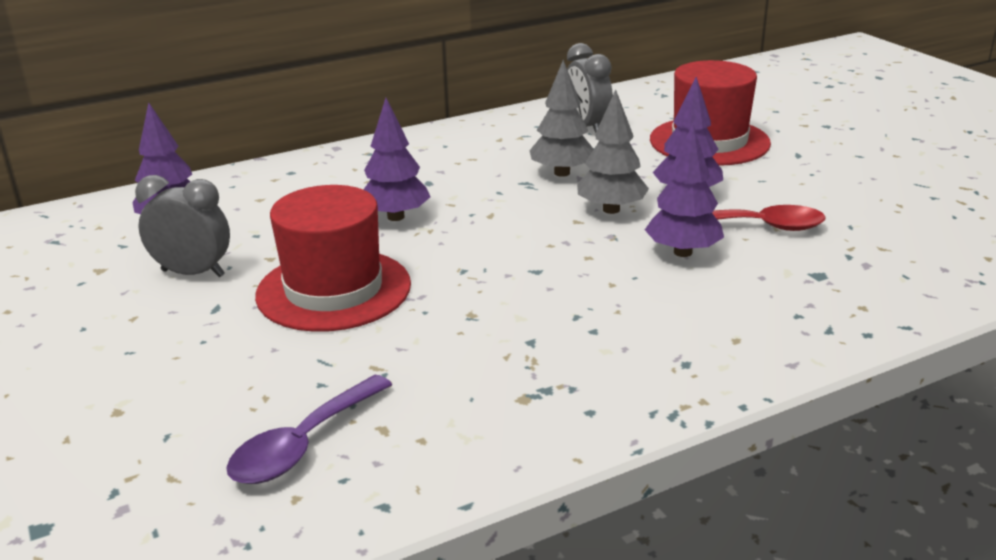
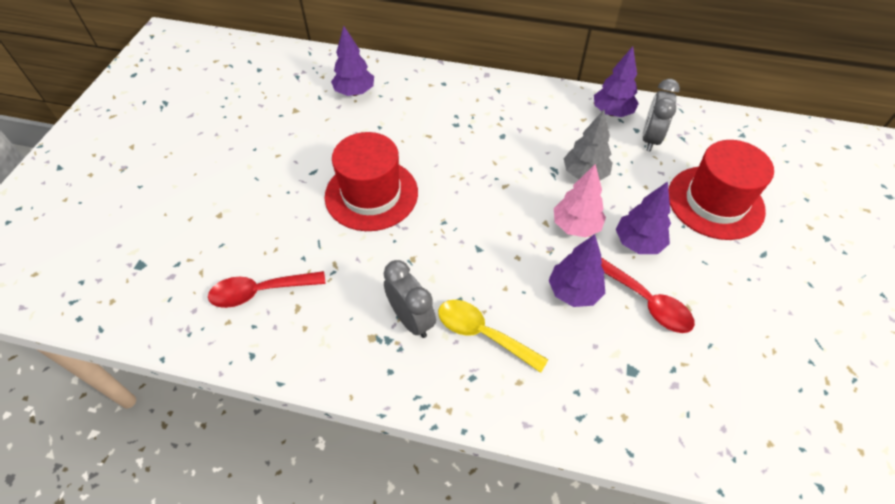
camera: 40 degrees right, 25 degrees up
(193, 273) = (327, 139): grey clock -> grey clock (411, 319)
(304, 444) = (260, 292): purple spoon -> red spoon
(396, 217) = (456, 155): purple tree -> purple tree (612, 112)
(611, 209) = (576, 226): grey tree -> pink tree
(644, 326) = (483, 334): none -> yellow spoon

